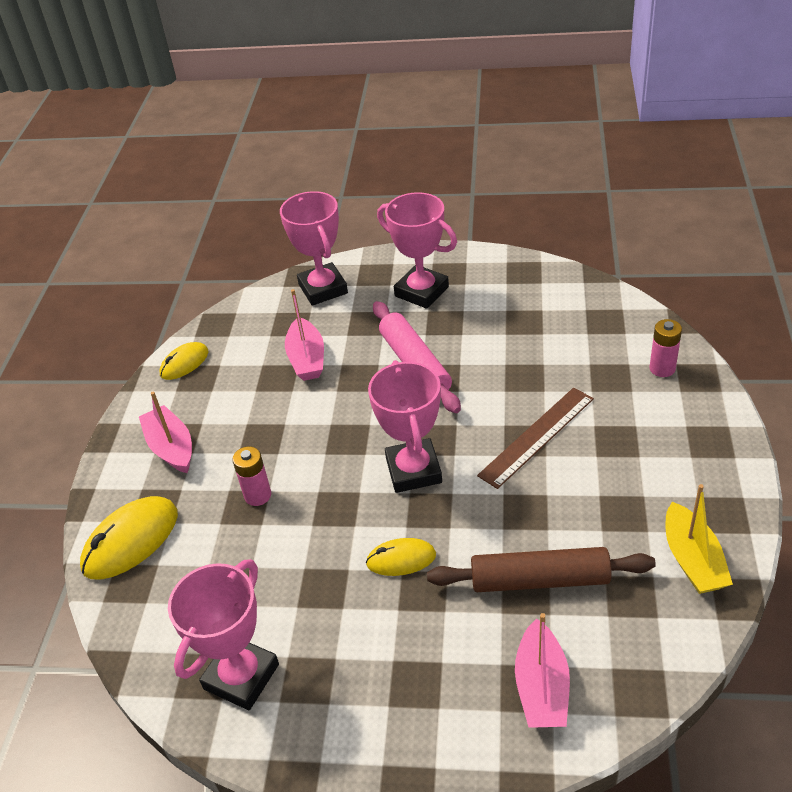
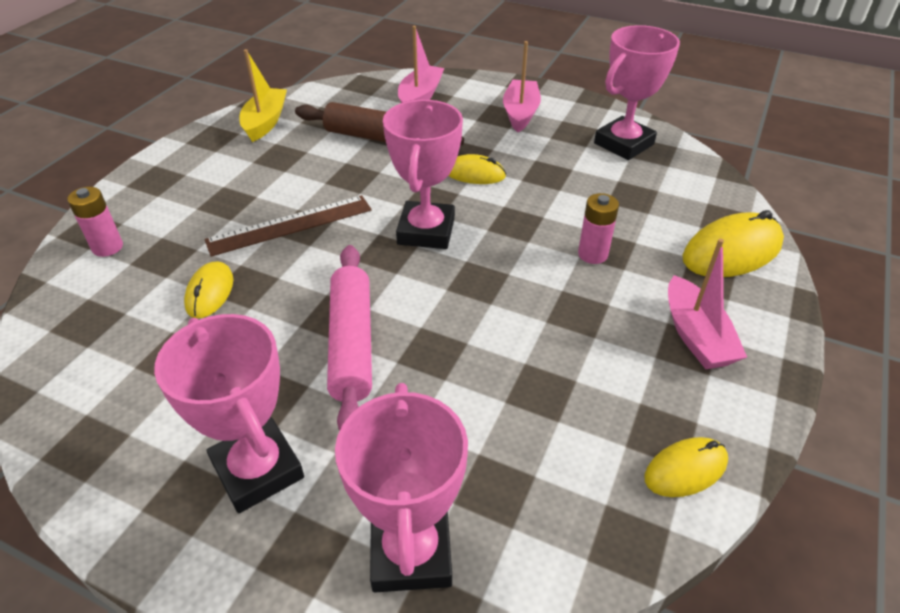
camera: 165 degrees left, 0 degrees up
(307, 359) = (490, 405): pink boat -> pink boat (520, 113)
(544, 363) = (210, 292): none -> yellow mouse

